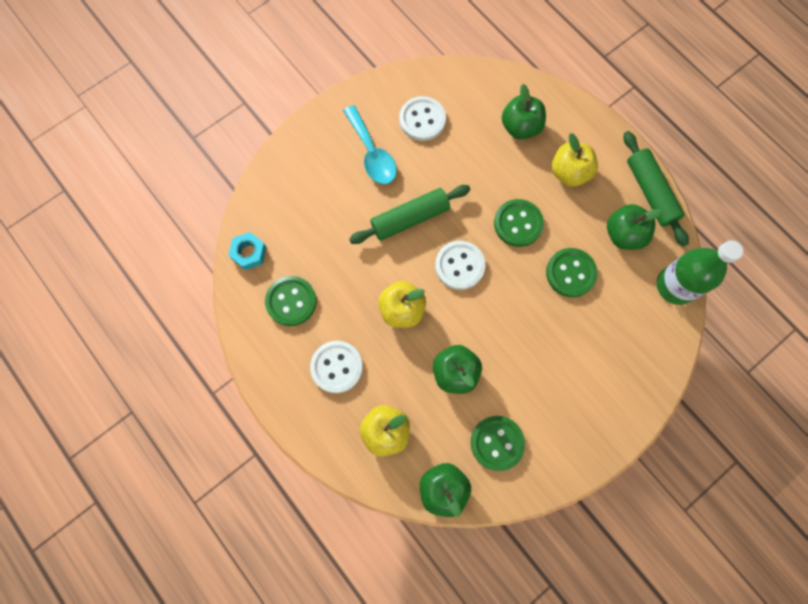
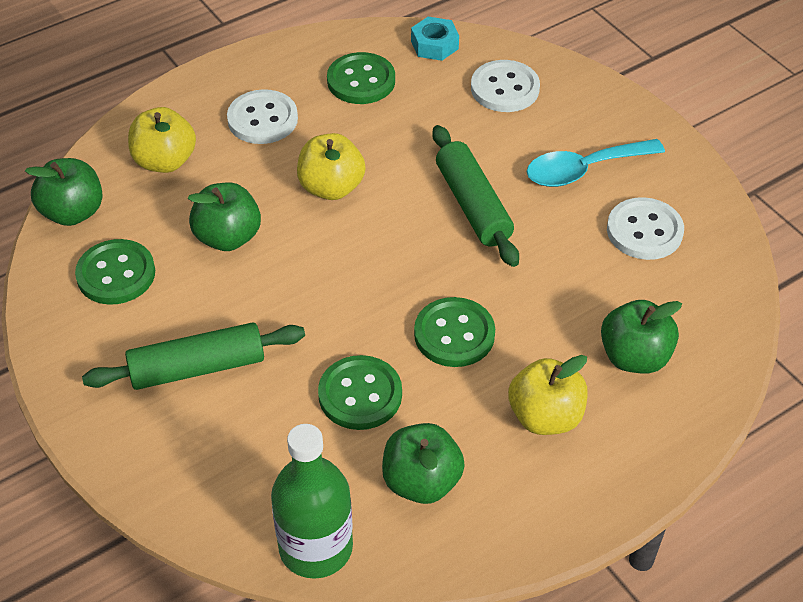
camera: 95 degrees right, 25 degrees down
(459, 266) = (390, 256): white button -> white button (505, 88)
(650, 192) = (502, 538): green rolling pin -> green rolling pin (197, 368)

